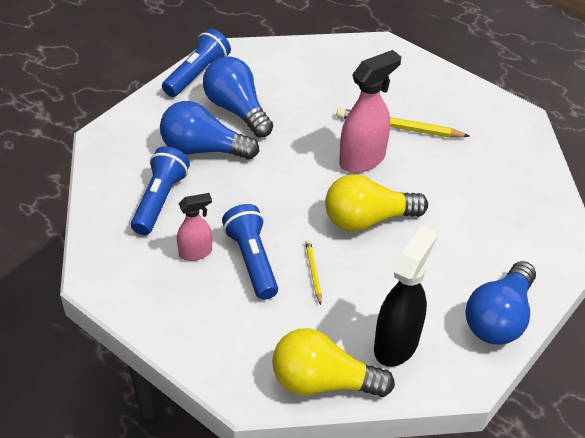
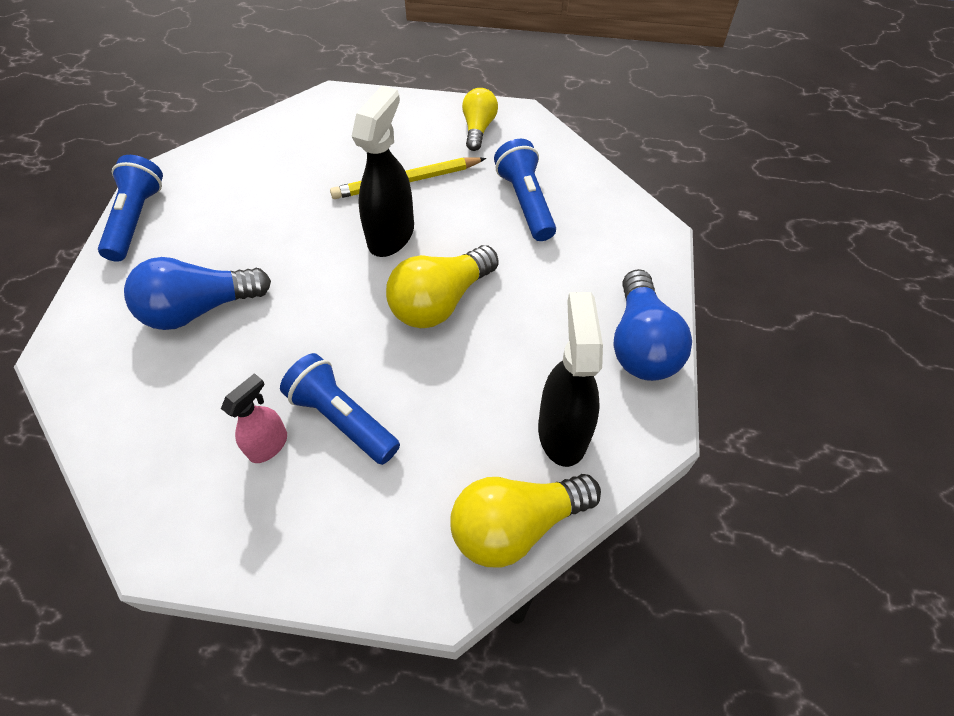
camera: 30 degrees left, 10 degrees up
(160, 200) = (182, 400): blue flashlight -> blue flashlight (525, 202)
(237, 109) = (212, 241): blue light bulb -> none
(313, 272) = (421, 395): yellow pencil -> none
(362, 159) = (391, 235): pink spray bottle -> black spray bottle
(481, 112) = (478, 128): none -> yellow light bulb

